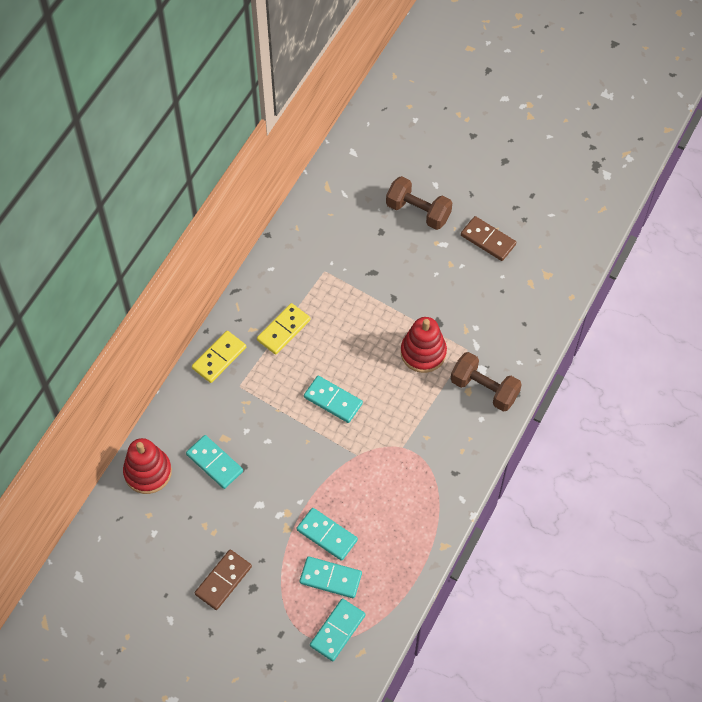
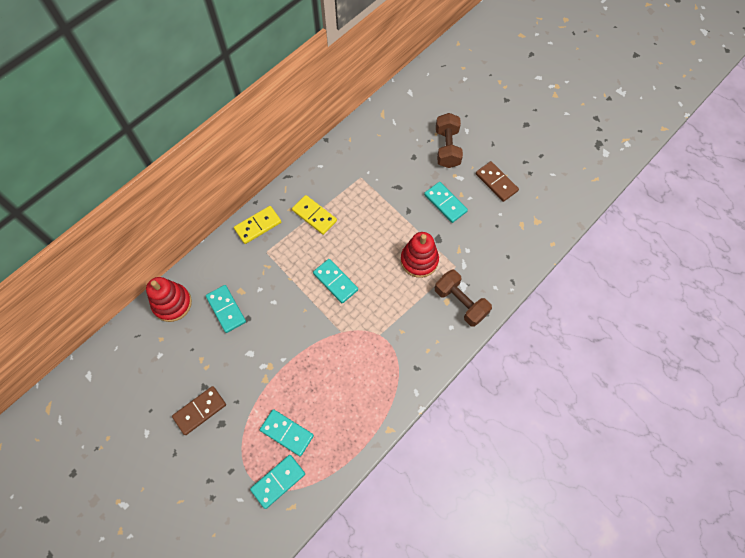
camera: 15 degrees right, 5 degrees up
(283, 330) = (314, 216): yellow domino -> yellow domino turned 75 degrees clockwise
(327, 535) = (295, 394): turquoise domino -> turquoise domino (445, 203)
(418, 212) = (447, 148): brown dumbbell -> brown dumbbell turned 45 degrees clockwise

